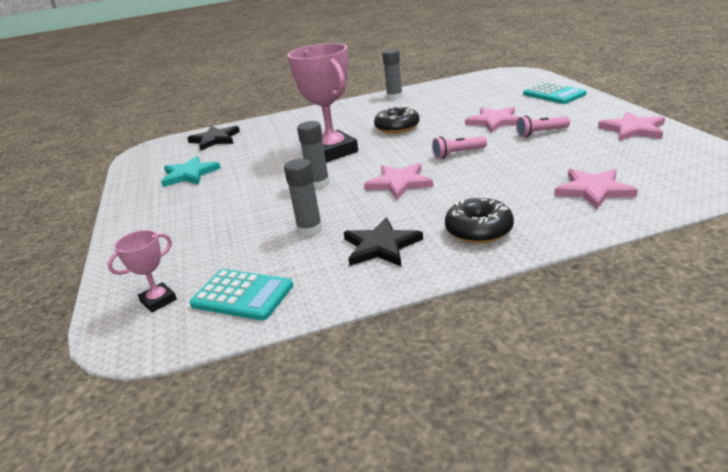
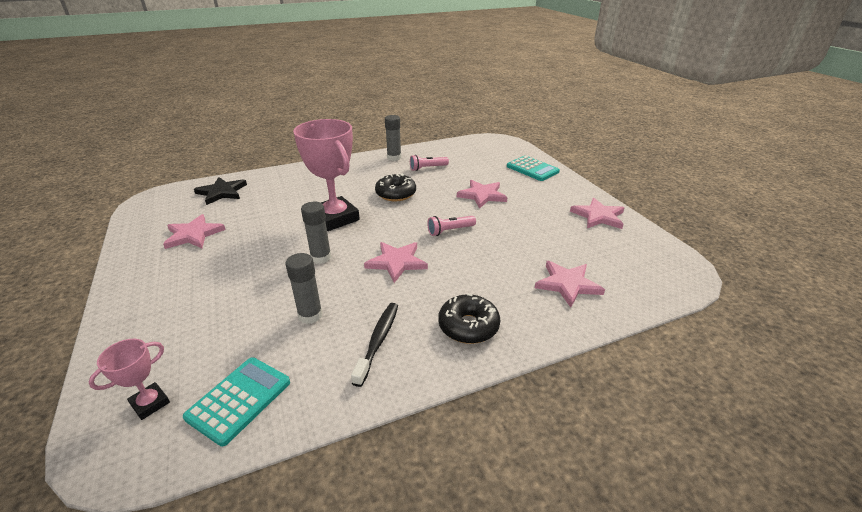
camera: 10 degrees left, 5 degrees up
(189, 174) = (193, 235): turquoise star -> pink star
(242, 295) = (239, 399): turquoise calculator -> turquoise calculator turned 75 degrees counterclockwise
(381, 246) = (378, 341): black star -> black toothbrush
(541, 133) = (522, 213): pink flashlight -> pink flashlight (427, 168)

